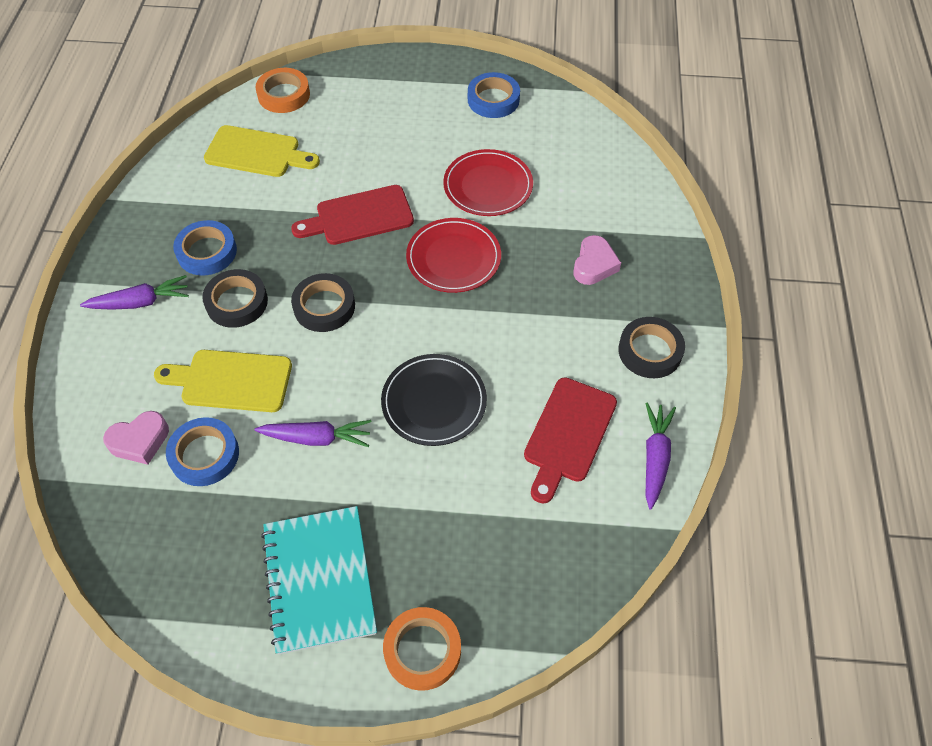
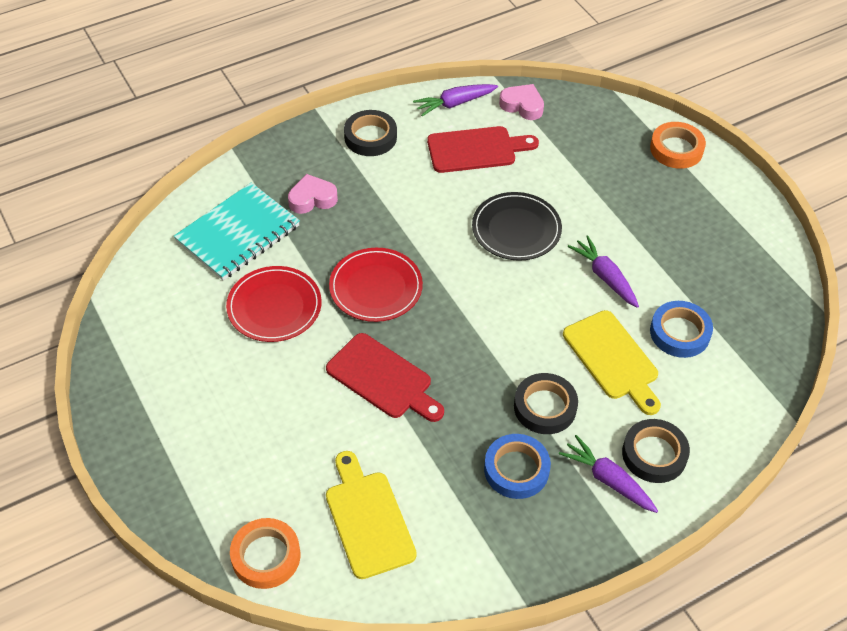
camera: 125 degrees left, 5 degrees down
(140, 441) = (710, 380): pink heart -> pink heart (522, 105)
(319, 580) = (690, 217): turquoise notebook -> turquoise notebook (238, 234)
(324, 306) = (496, 343): black tape -> black tape (654, 454)
(493, 100) = (150, 362): blue tape -> none

